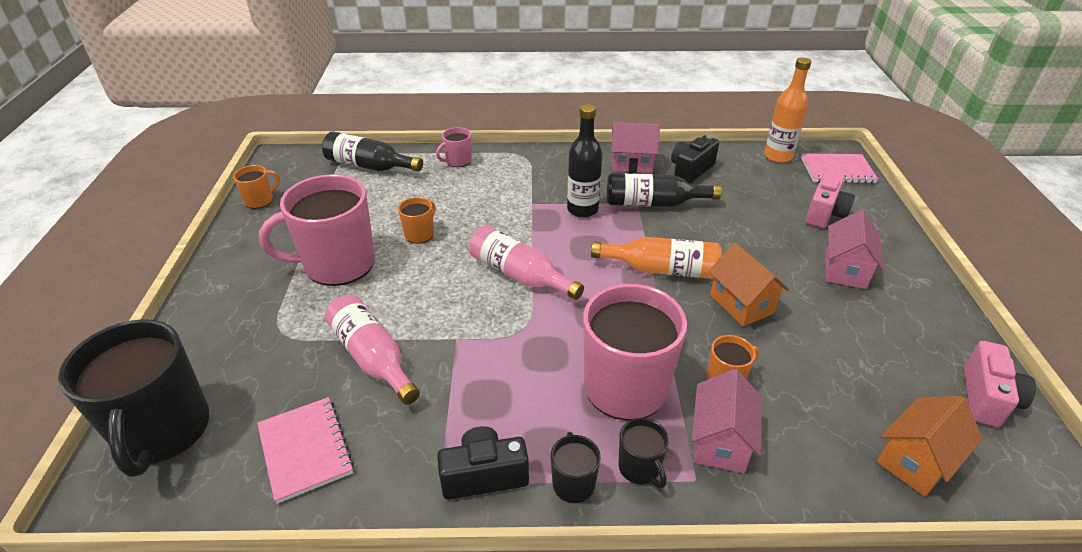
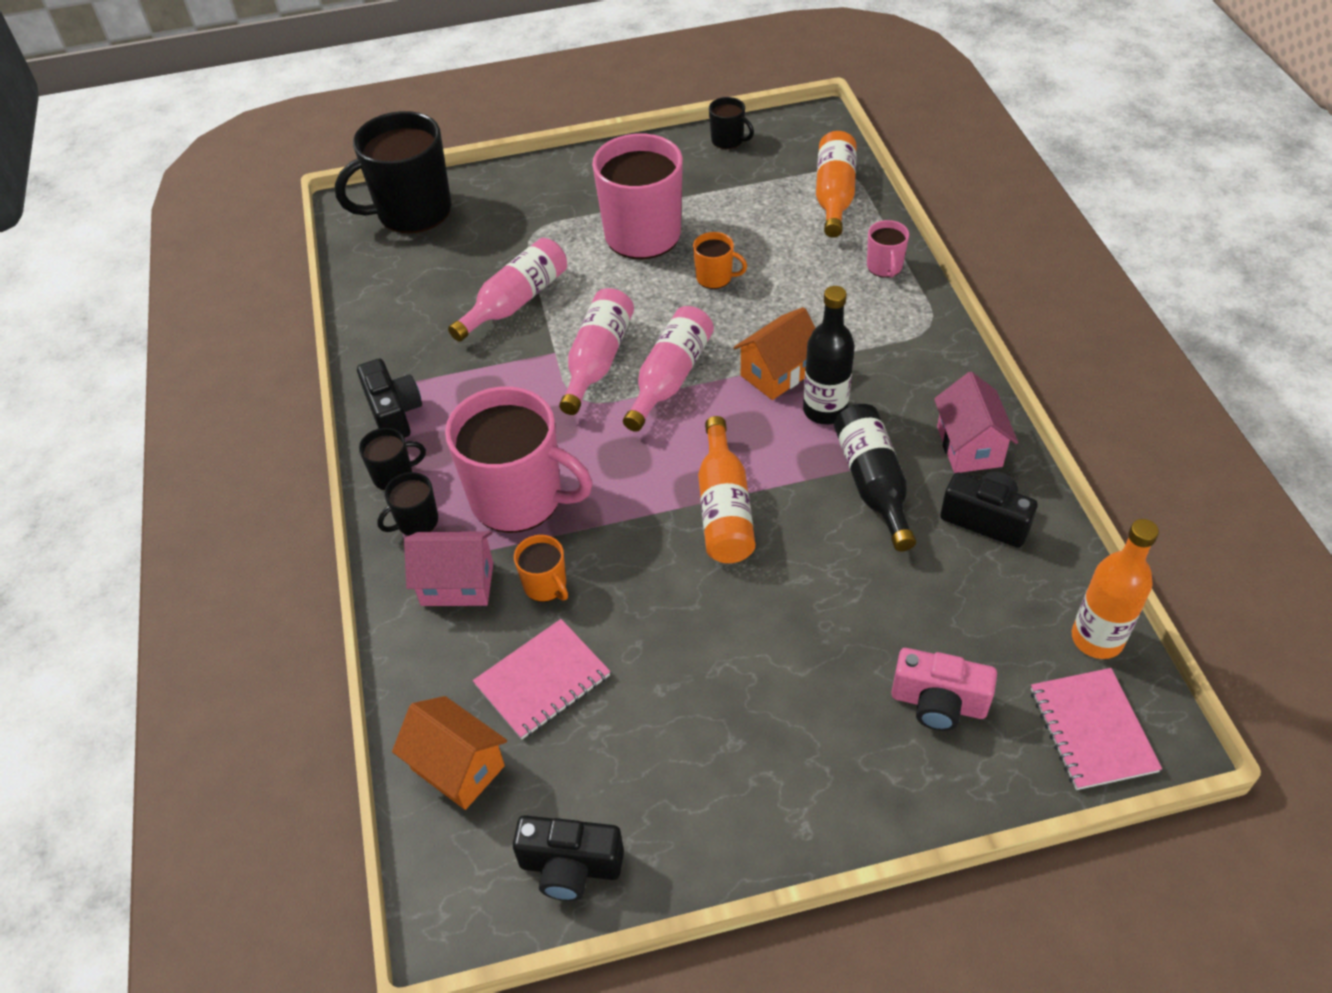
camera: 80 degrees right, 10 degrees up
(260, 200) = (728, 140): orange mug -> black mug
(305, 450) = (405, 296): pink notebook -> pink notebook (542, 681)
(369, 166) = (834, 195): black bottle -> orange bottle
(458, 161) = (884, 267): pink mug -> pink mug turned 135 degrees counterclockwise
(480, 313) = (597, 360): none -> pink bottle
(741, 304) = (680, 596): orange house -> orange house (777, 373)
(845, 270) = (794, 722): pink house -> none
(986, 398) = (570, 867): pink camera -> black camera

